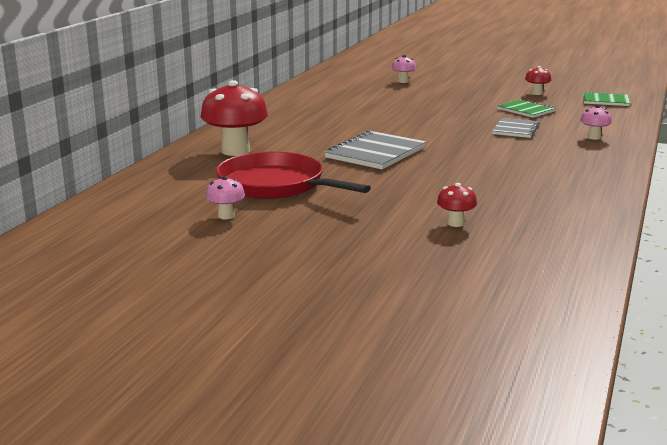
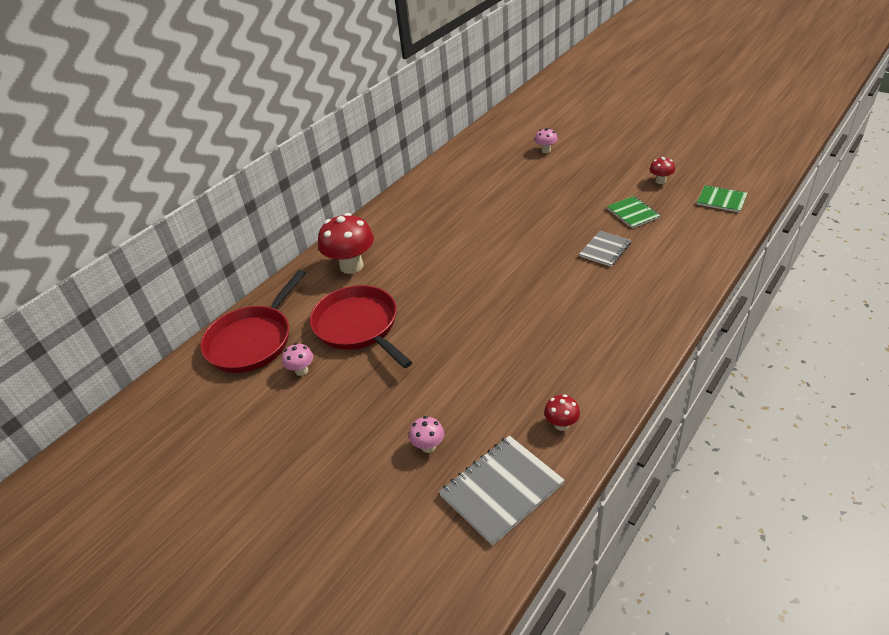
camera: 20 degrees right, 20 degrees up
(144, 202) = (252, 341): none -> red pan
(375, 153) = (462, 280): grey notebook -> grey notebook (501, 490)
(455, 223) = (472, 408): red mushroom -> red mushroom (561, 424)
(594, 137) = (672, 271): pink mushroom -> pink mushroom (428, 446)

